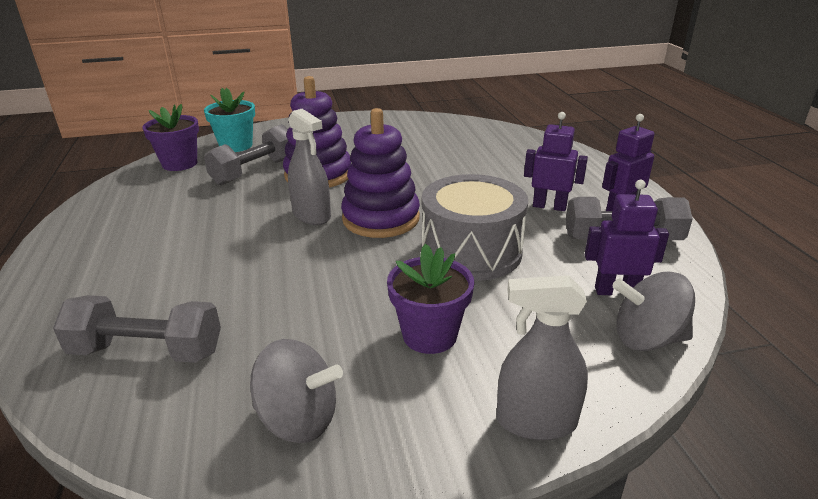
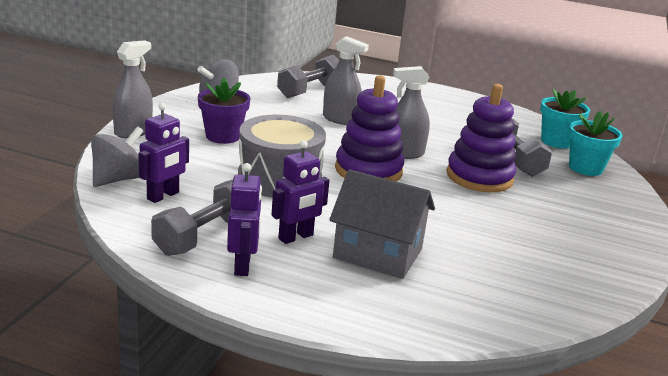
camera: 120 degrees right, 5 degrees down
(179, 164) = (556, 141): purple flower pot -> turquoise flower pot
(253, 280) = (340, 119): none -> grey spray bottle
(512, 175) = (378, 253): none -> grey house

